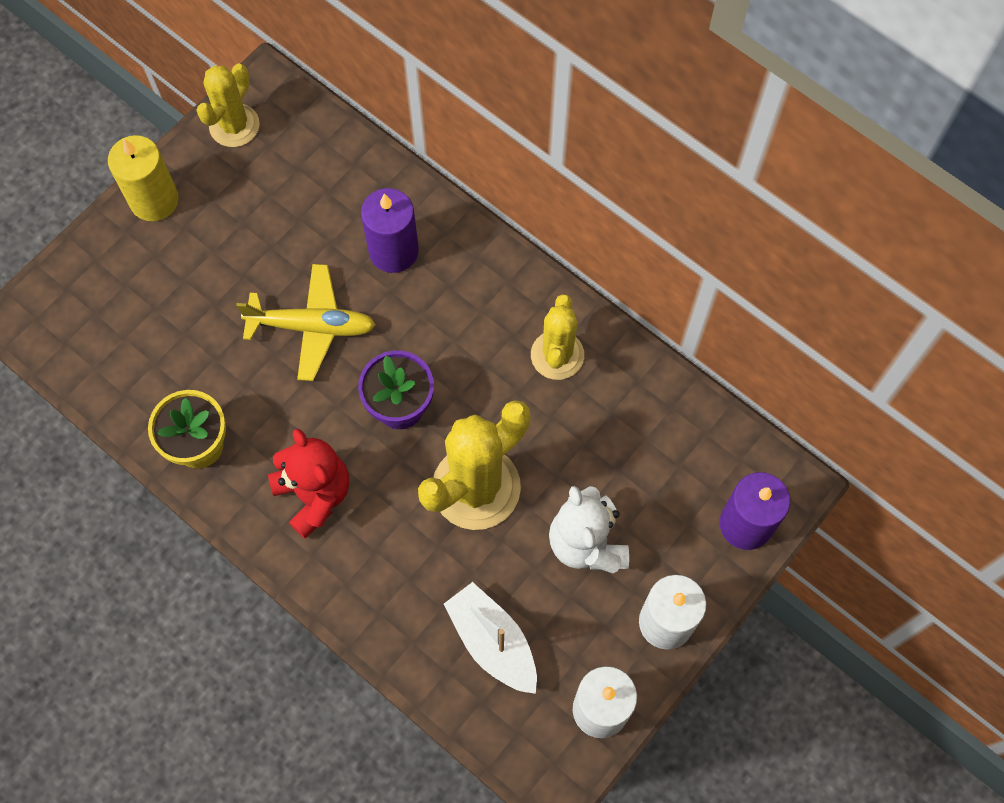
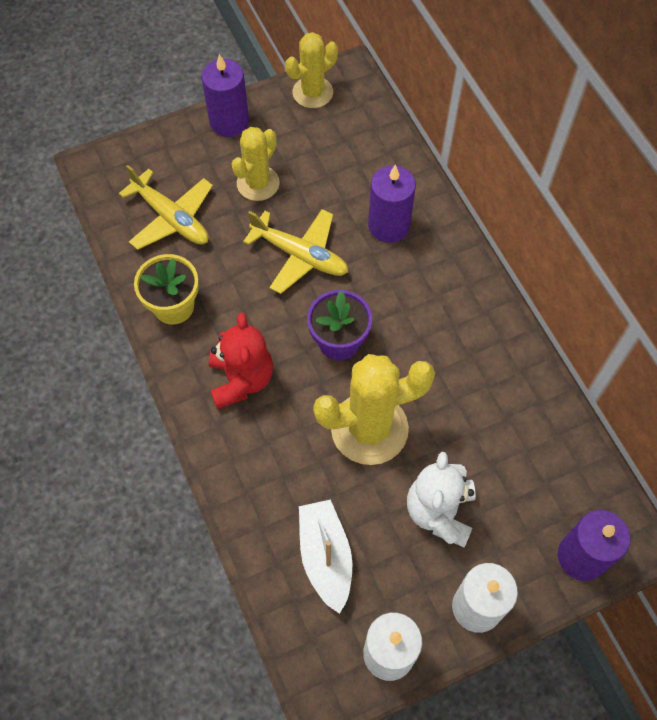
camera: 25 degrees right, 5 degrees down
(145, 344) = (171, 218): none -> yellow plane
(154, 200) = (229, 121): yellow candle -> purple candle
(557, 355) = (482, 354): yellow cactus -> yellow cactus (258, 183)

